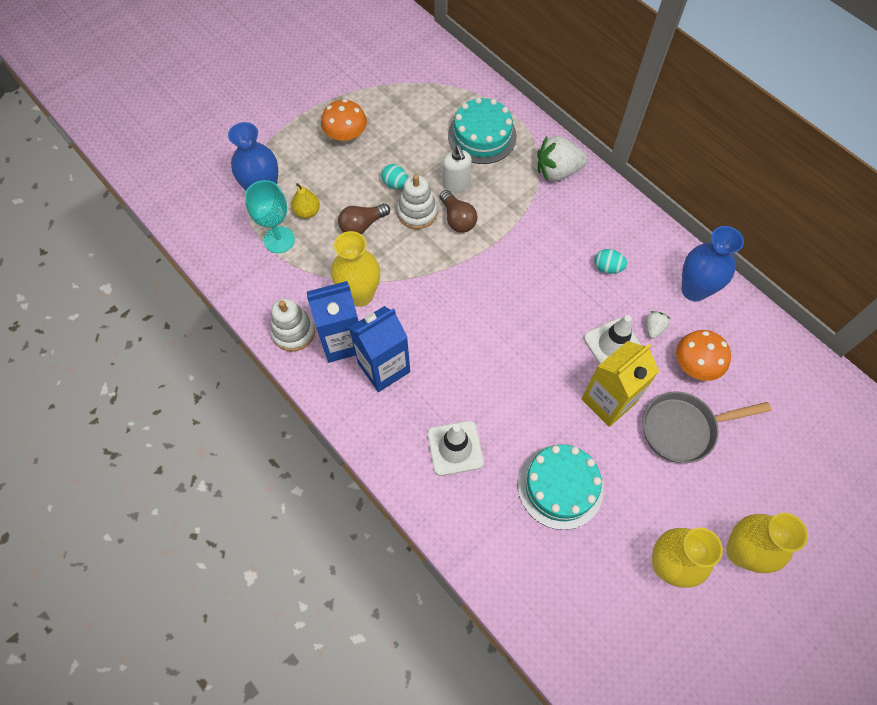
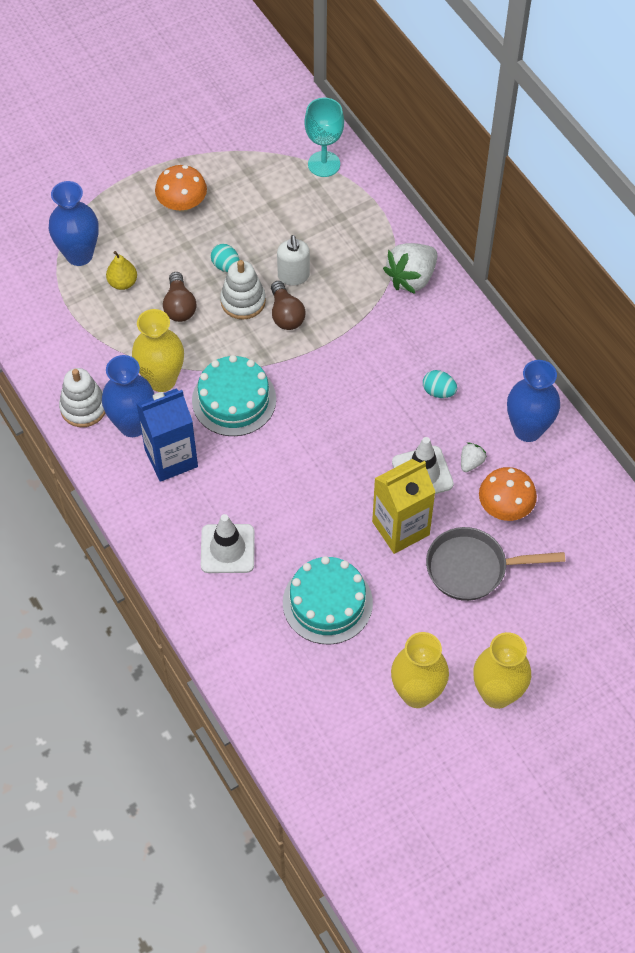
camera: 10 degrees right, 5 degrees down
(279, 240) = (86, 308): turquoise goblet -> turquoise goblet (324, 164)
(342, 341) = (133, 425): blue carton -> blue vase
(362, 225) = (179, 306): brown light bulb -> brown light bulb turned 75 degrees counterclockwise
(482, 136) = (336, 226): turquoise cake -> turquoise cake (234, 400)
(557, 171) = (411, 278): white strawberry -> white strawberry turned 45 degrees counterclockwise

